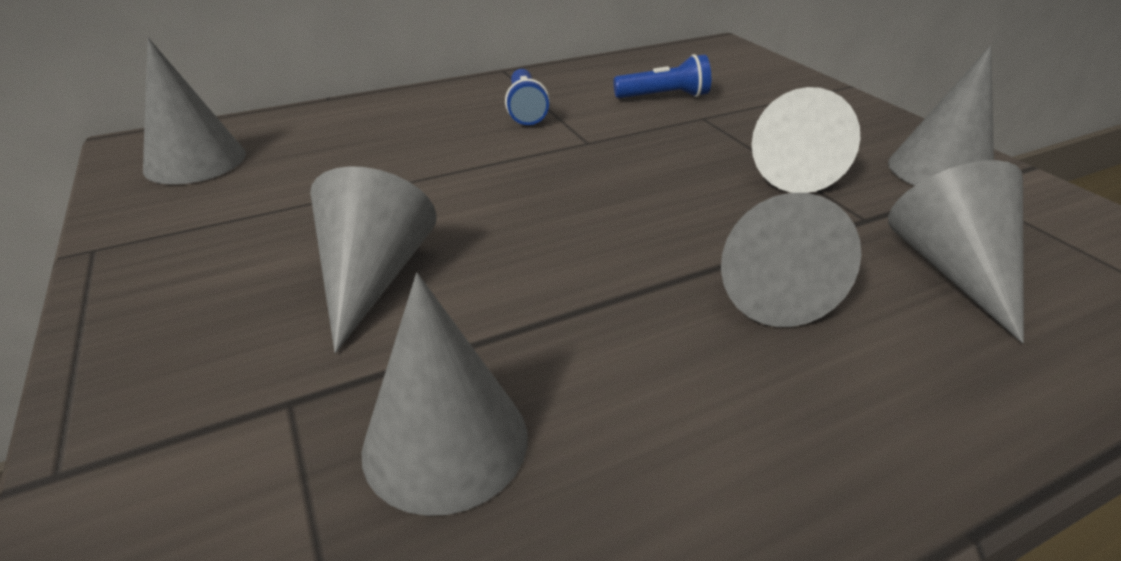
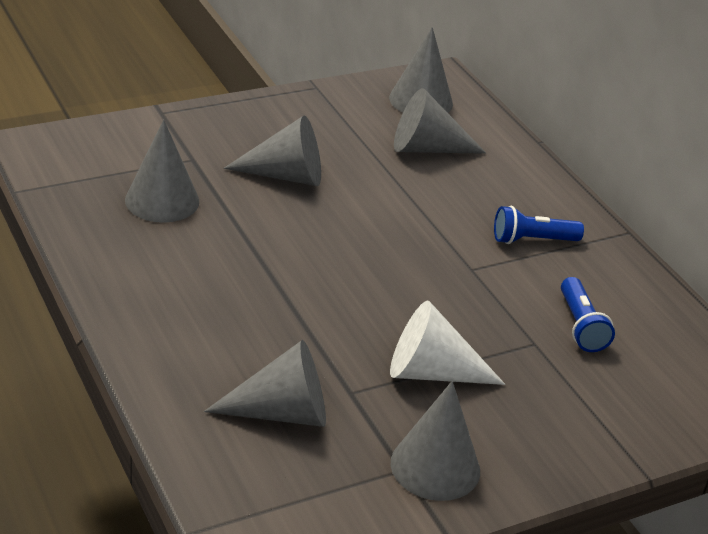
camera: 85 degrees right, 0 degrees up
(767, 285) = (269, 320): grey cone -> grey cone (426, 148)

